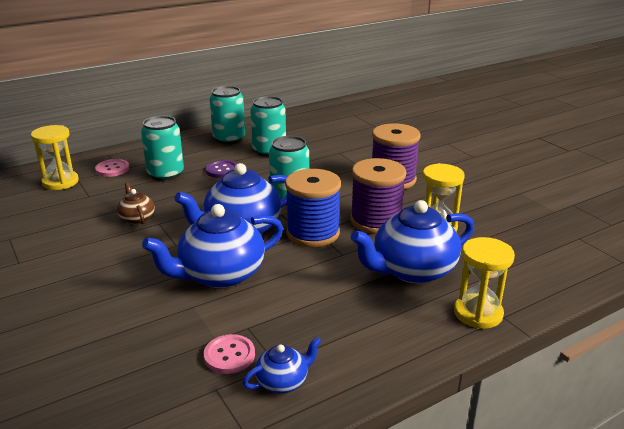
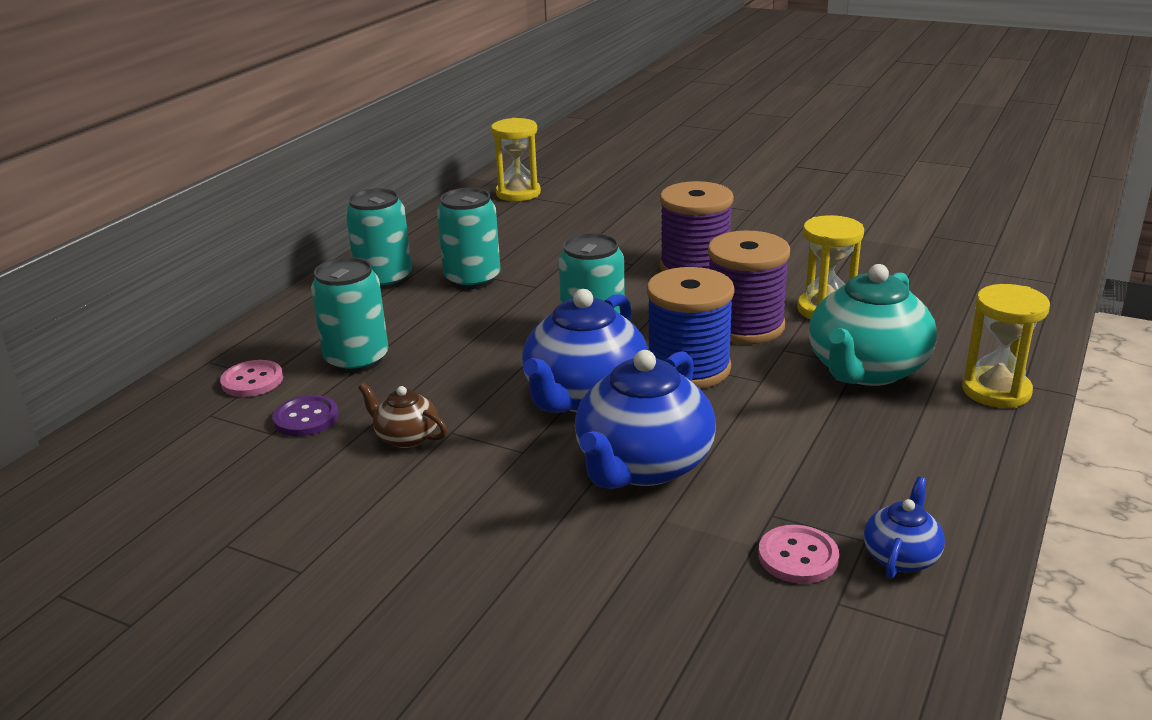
camera: 30 degrees left, 0 degrees up
(60, 182) = (186, 429): yellow hourglass -> yellow hourglass (518, 193)
(222, 170) = (440, 327): purple button -> purple button (306, 418)
(412, 270) = (866, 370): blue teapot -> turquoise teapot

